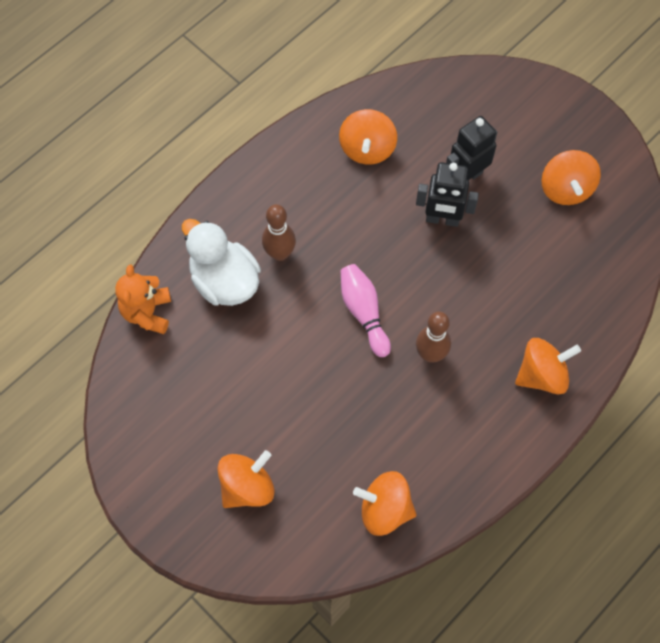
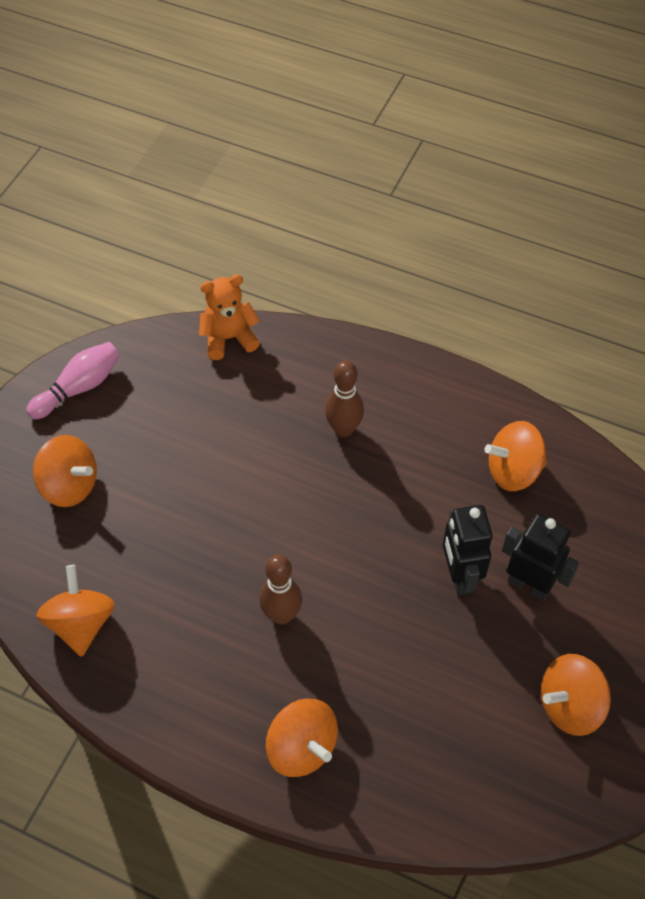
camera: 70 degrees right, 10 degrees down
(224, 281) = (290, 390): white duck -> none
(364, 312) = (306, 531): pink bowling pin -> pink bowling pin (79, 388)

